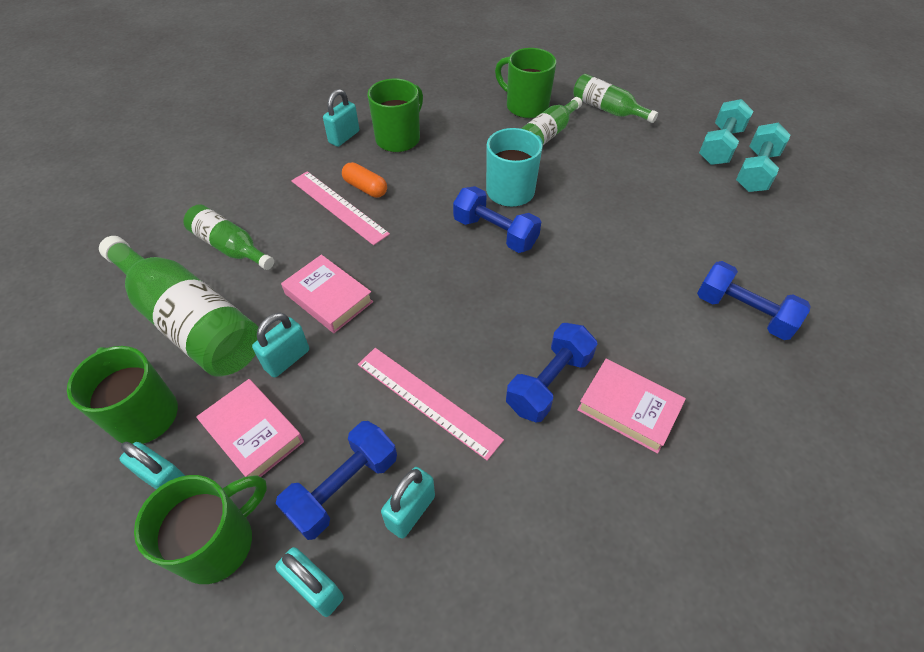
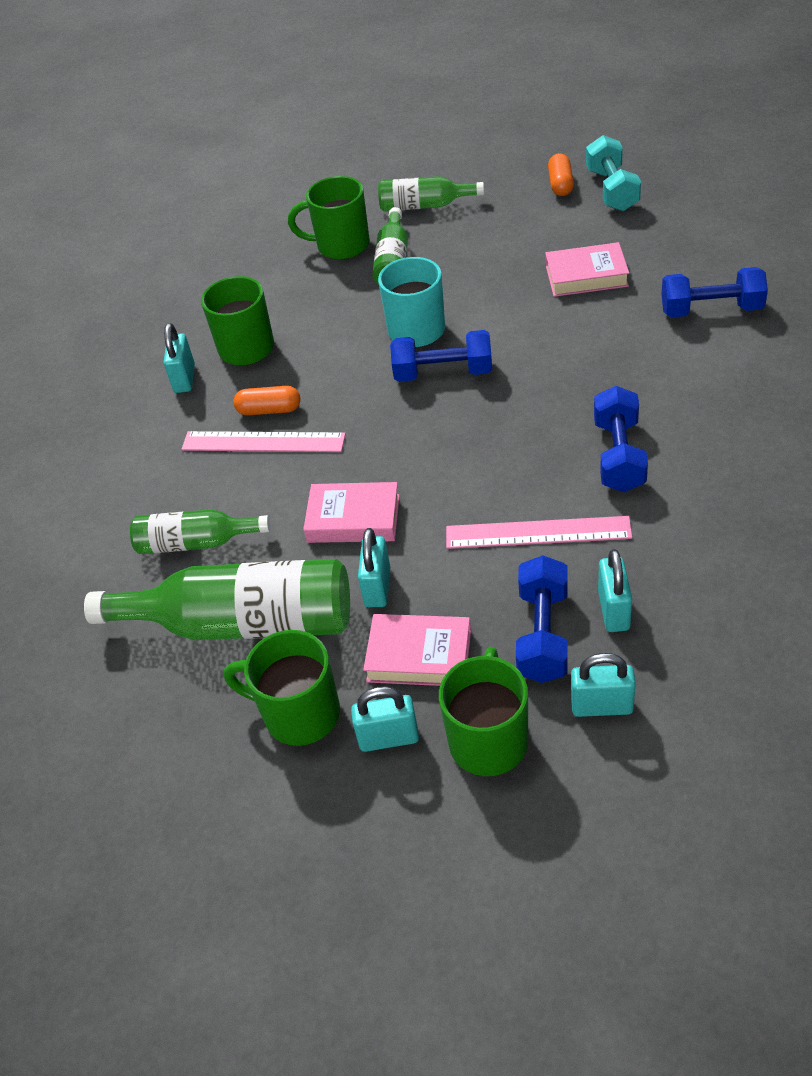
camera: 30 degrees left, 5 degrees down
(628, 408) = (697, 433): pink book -> pink book (586, 276)
(720, 146) = (561, 184): turquoise dumbbell -> orange capsule

